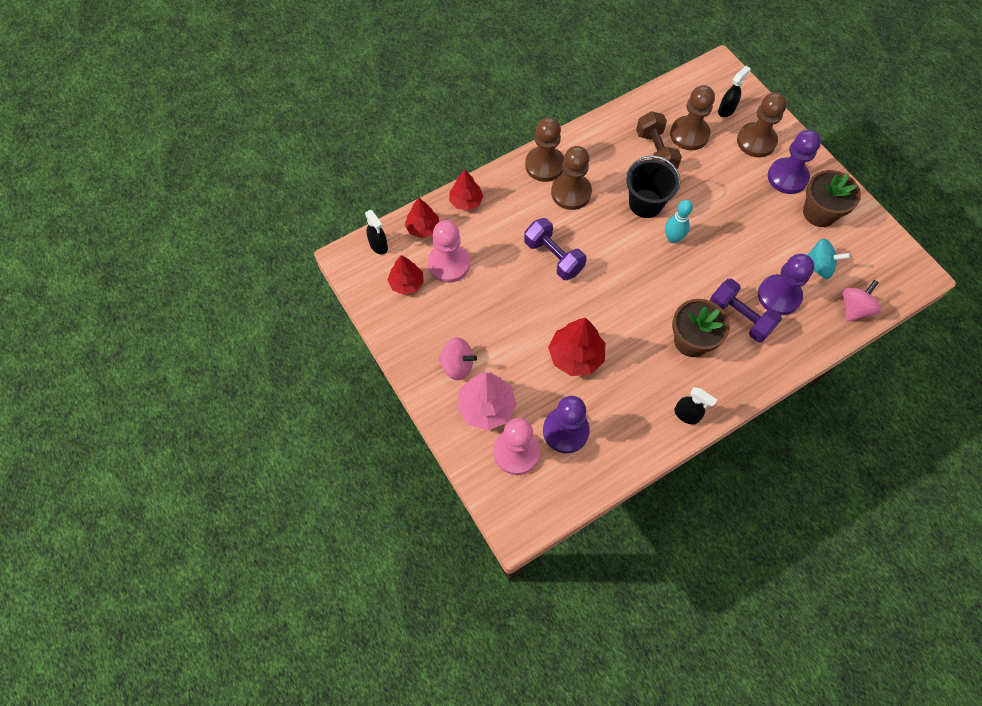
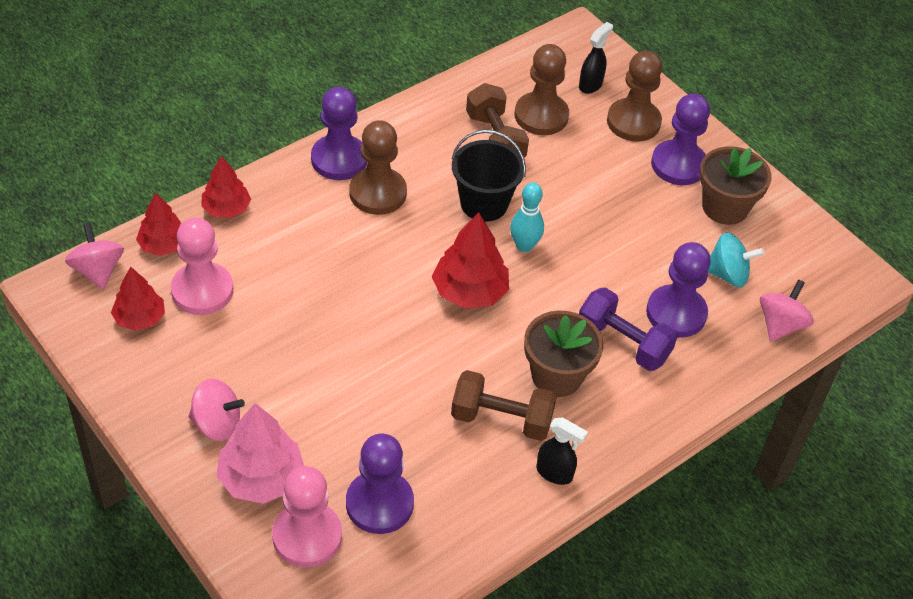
camera: 10 degrees left, 15 degrees down
(379, 246) = (98, 270): black spray bottle -> pink spinning top
(544, 165) = (339, 159): brown pawn -> purple pawn
(553, 257) = (355, 276): purple dumbbell -> none
(575, 356) = (391, 403): red tree -> red tree (470, 291)
(651, 372) = (501, 419): none -> brown dumbbell

